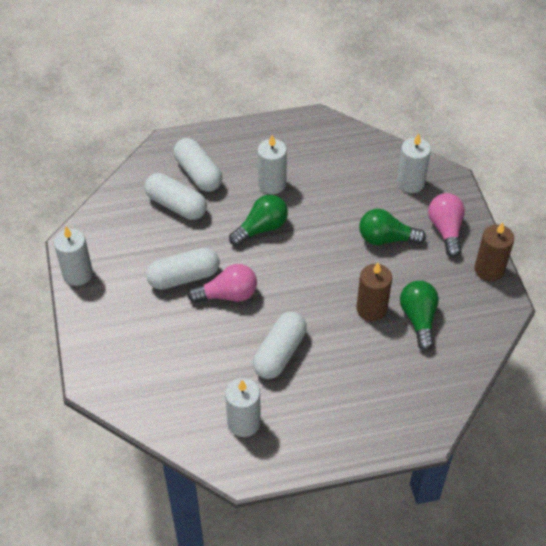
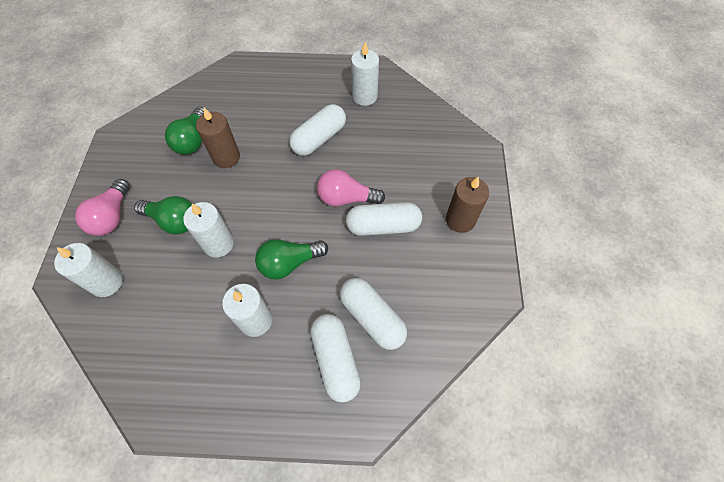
camera: 165 degrees left, 10 degrees up
(77, 274) = (489, 254): white candle -> white candle (218, 244)
(489, 270) = (104, 168): brown candle -> brown candle (460, 220)

